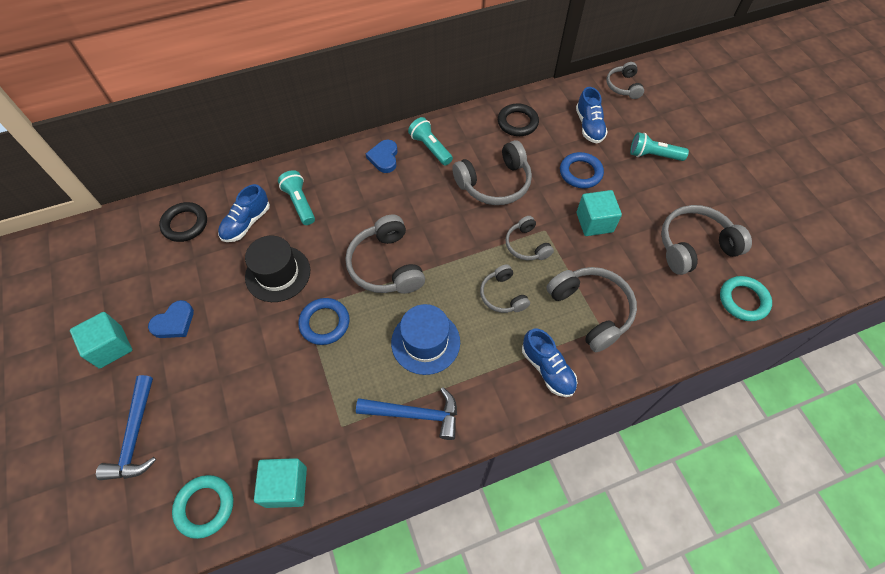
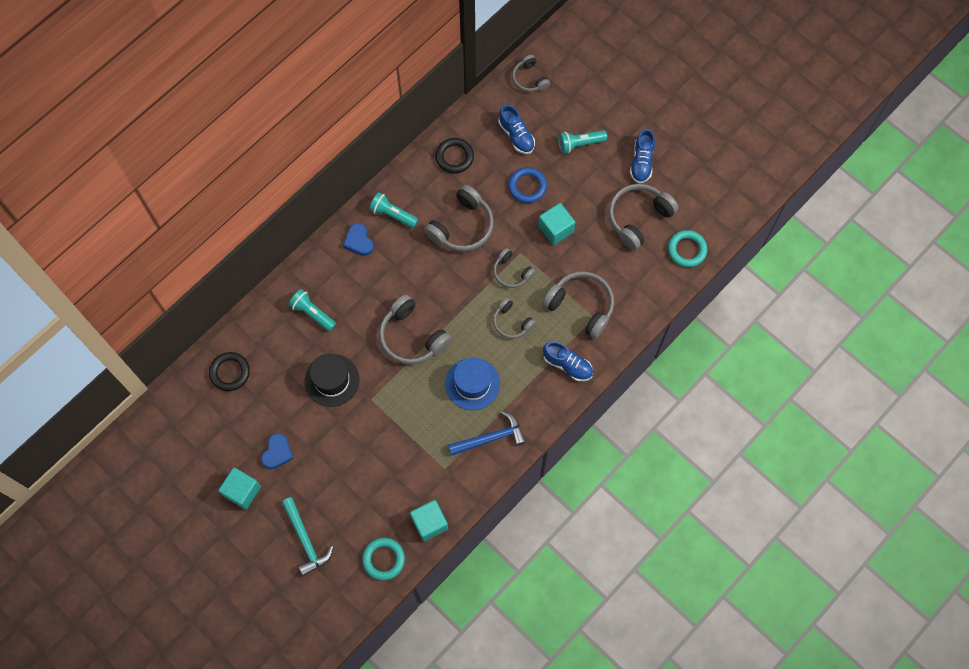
camera: 25 degrees left, 10 degrees up
(135, 436) = (305, 540): blue hammer -> turquoise hammer
(246, 223) = (280, 349): blue shoe -> blue shoe (641, 162)
(324, 323) = (391, 402): blue ring -> none

